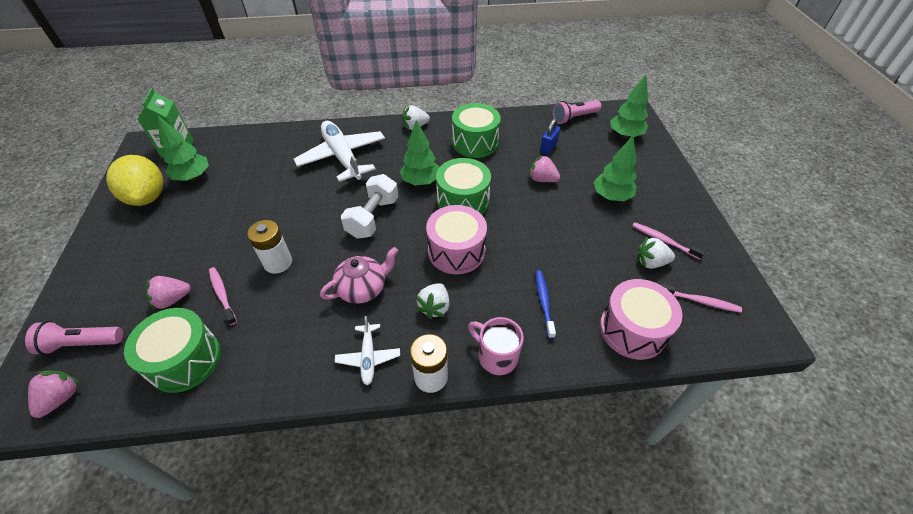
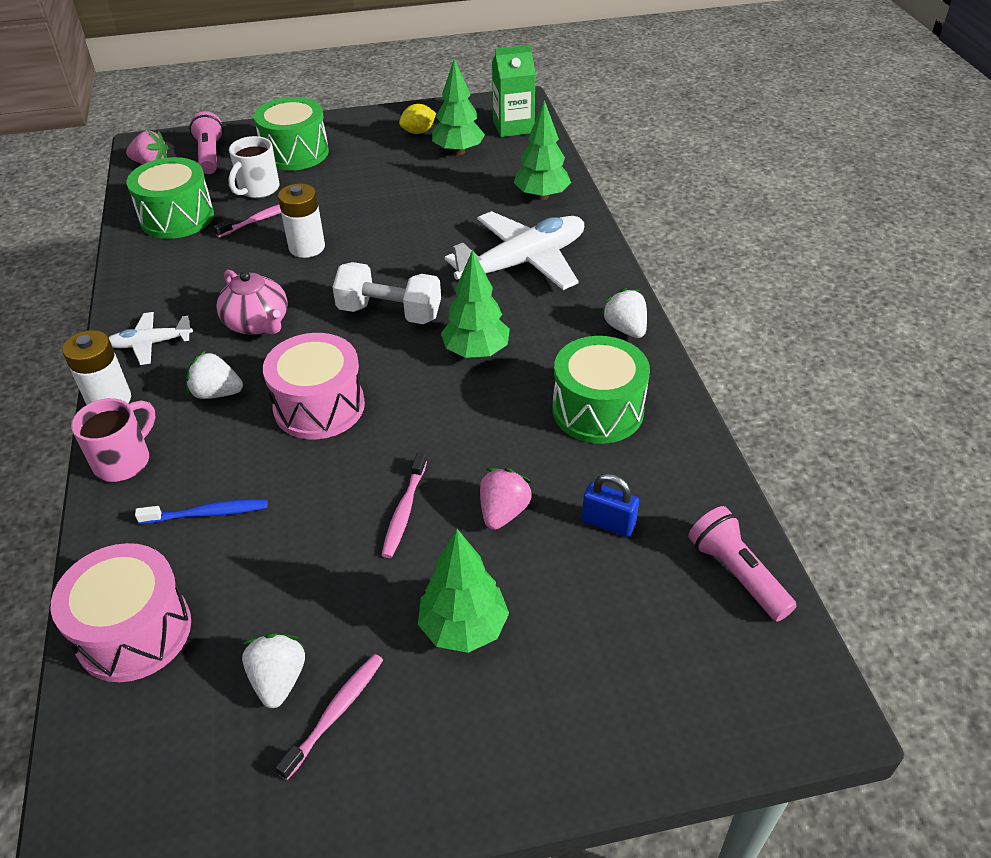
camera: 85 degrees right, 5 degrees down
(147, 197) = (418, 132): yellow lemon -> yellow lemon, size x0.50
(172, 299) = (258, 189): pink strawberry -> white mug
(463, 201) = (432, 405): green drum -> green drum (295, 153)
(625, 135) = (695, 678): green tree -> green tree (541, 196)
(700, 301) = (175, 755): pink toothbrush -> pink toothbrush (404, 511)

